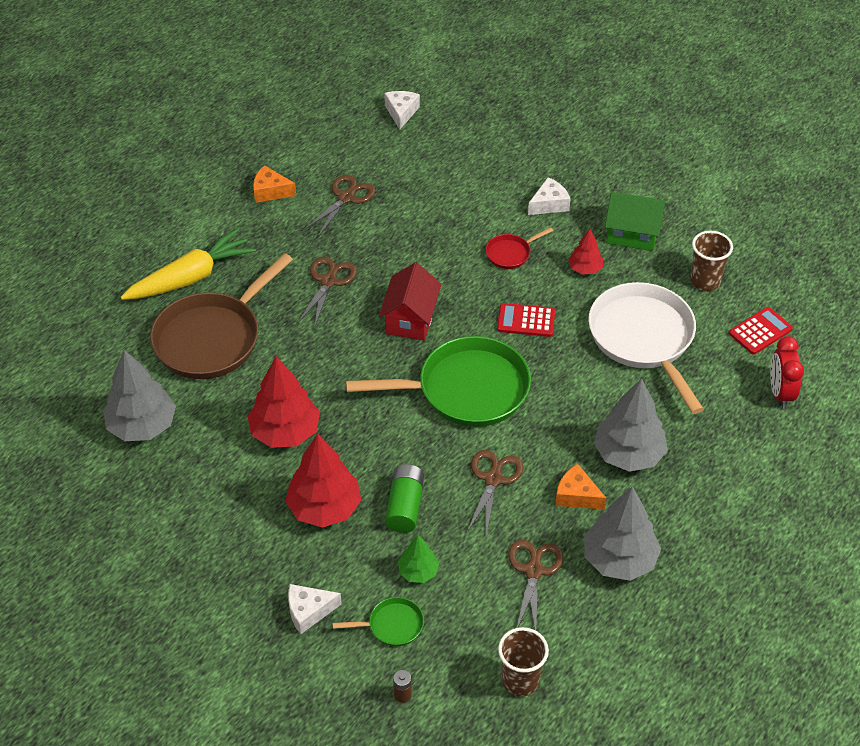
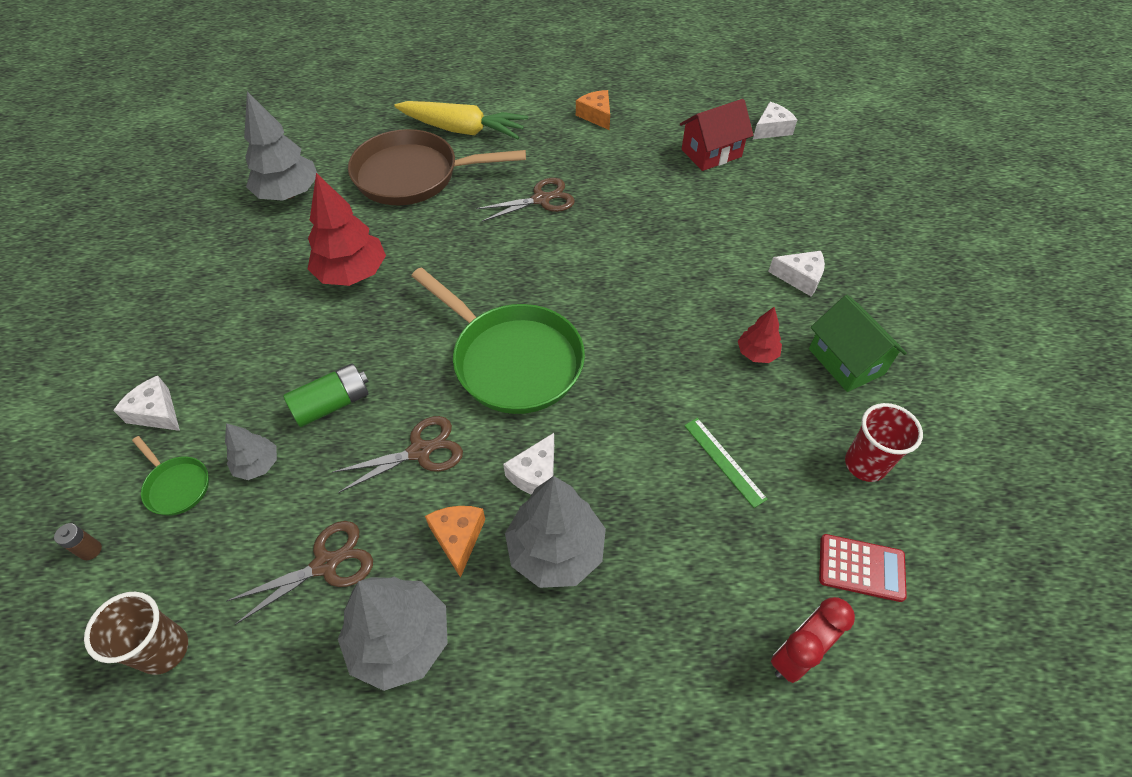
camera: 50 degrees right, 5 degrees up
(324, 508) = (286, 349): red tree -> none
(346, 198) = (641, 155): brown scissors -> none
(410, 319) = (555, 272): red house -> red house (711, 153)
(418, 572) = (257, 464): green tree -> grey tree
(510, 253) = (708, 289): red pan -> none
(526, 320) = (641, 350): red calculator -> none
(568, 432) = (536, 474): none -> white cheese
(644, 339) = (724, 461): white pan -> green ruler
(705, 281) = (865, 464): brown cup -> red cup

